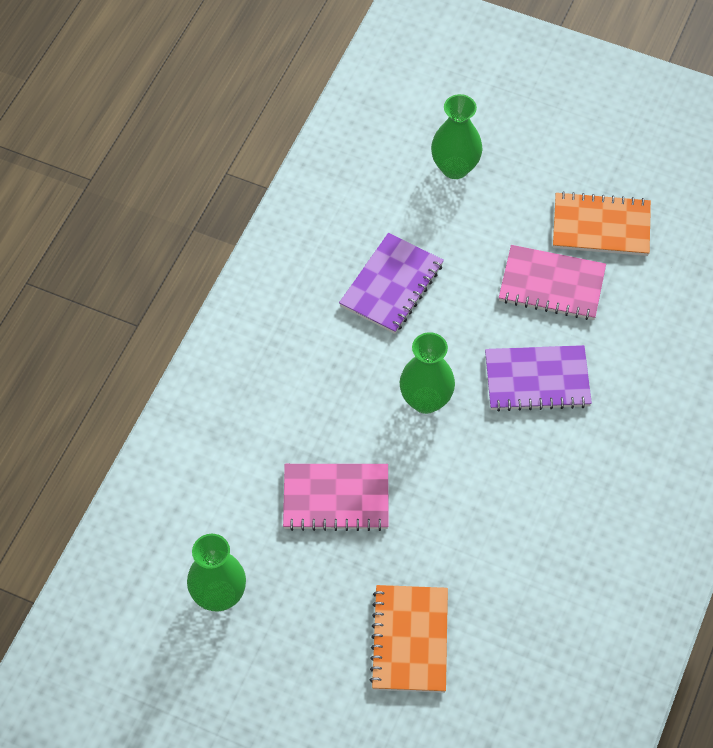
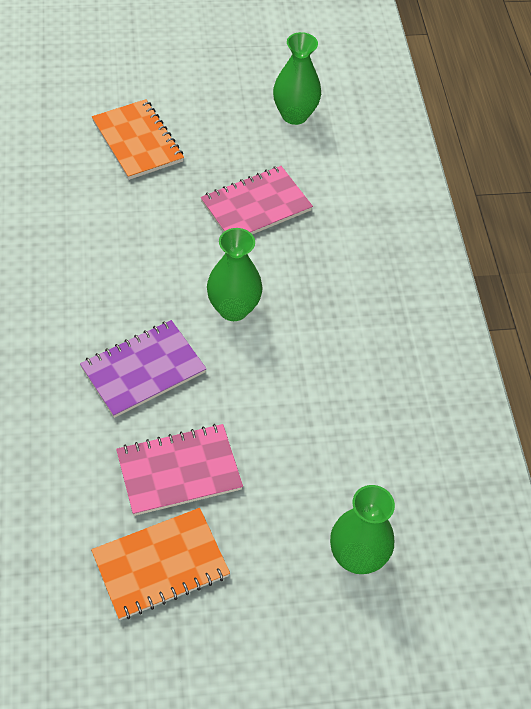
camera: 145 degrees right, 5 degrees down
(391, 285) = (333, 396): purple notebook -> none

